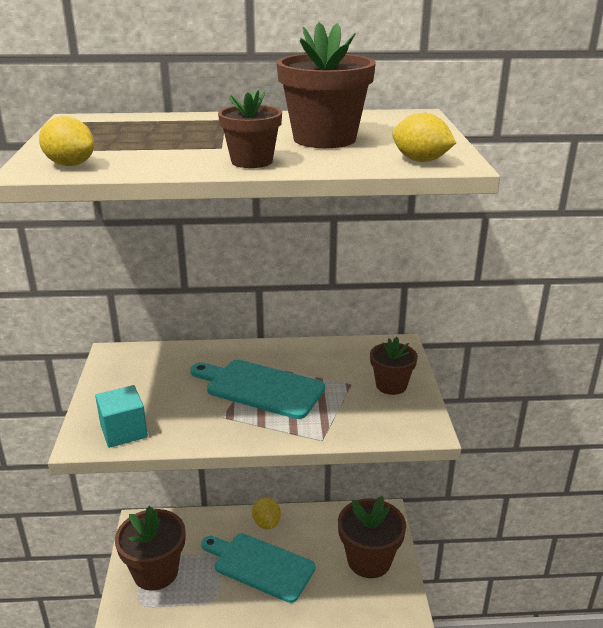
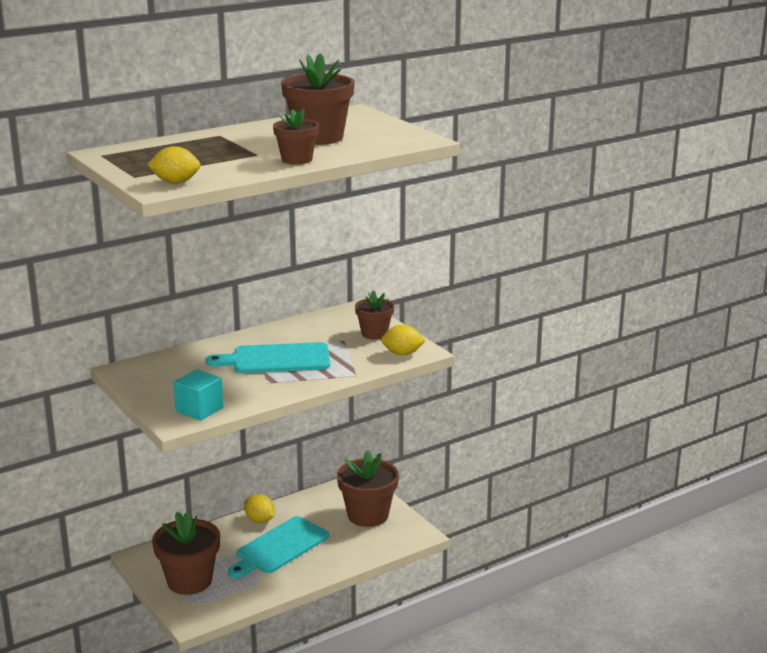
camera: 30 degrees left, 5 degrees down
(260, 565) = (279, 547): turquoise cutting board -> turquoise cutting board turned 45 degrees counterclockwise
(420, 160) = (403, 141): yellow lemon -> yellow lemon (402, 353)

